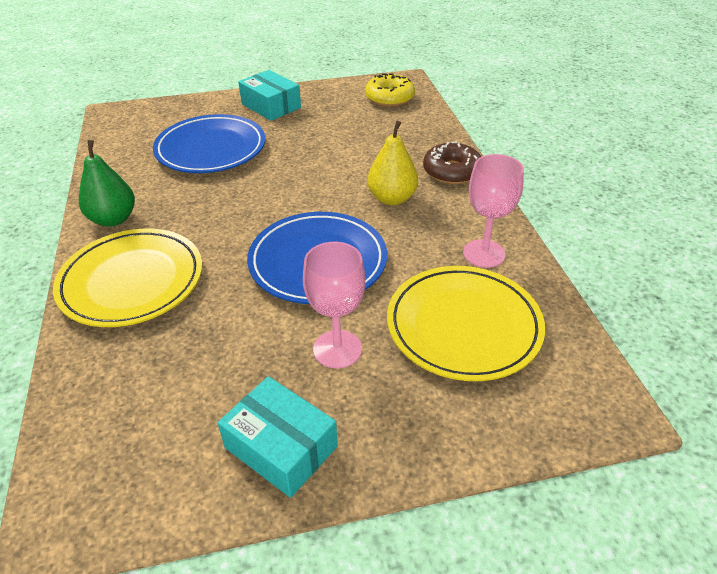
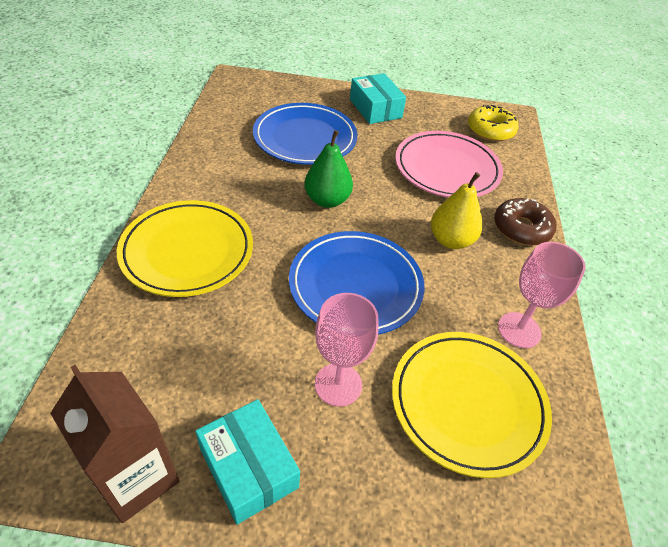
camera: 15 degrees right, 5 degrees up
(113, 219) = (196, 184): green pear -> green pear (327, 200)
(169, 495) = (136, 478): none -> brown carton
(362, 140) = (447, 169): none -> pink plate

